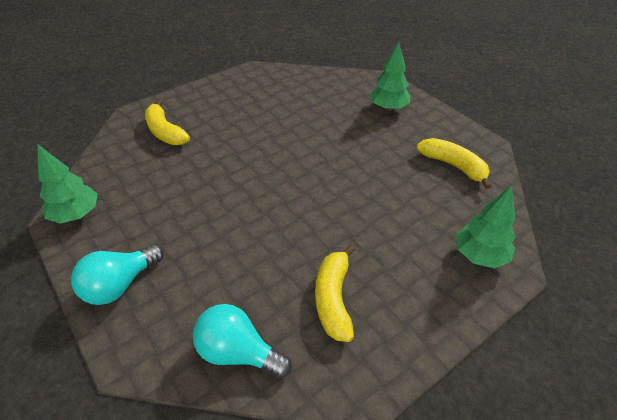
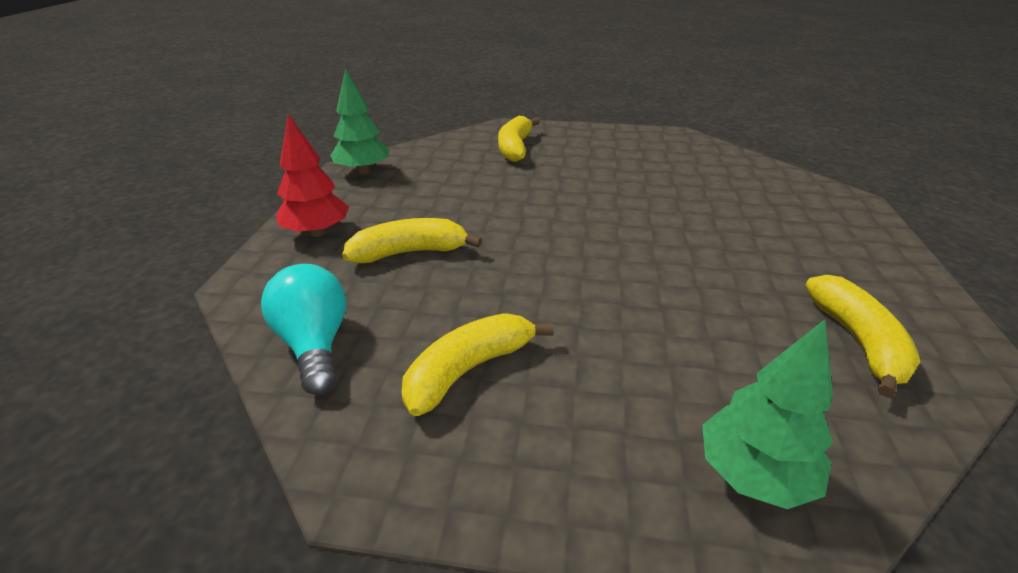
camera: 45 degrees right, 10 degrees down
(120, 285) = (317, 232): turquoise light bulb -> red tree
(207, 255) = (410, 252): none -> yellow banana
(388, 108) = (824, 231): green tree -> none

